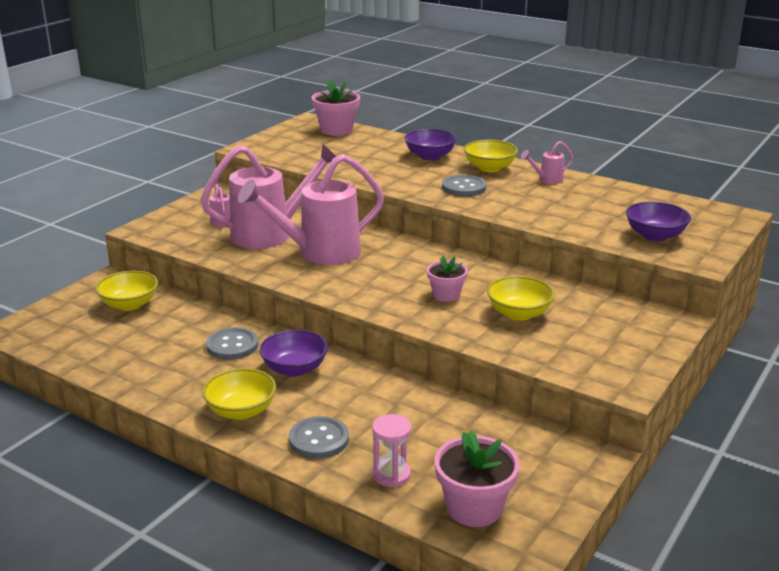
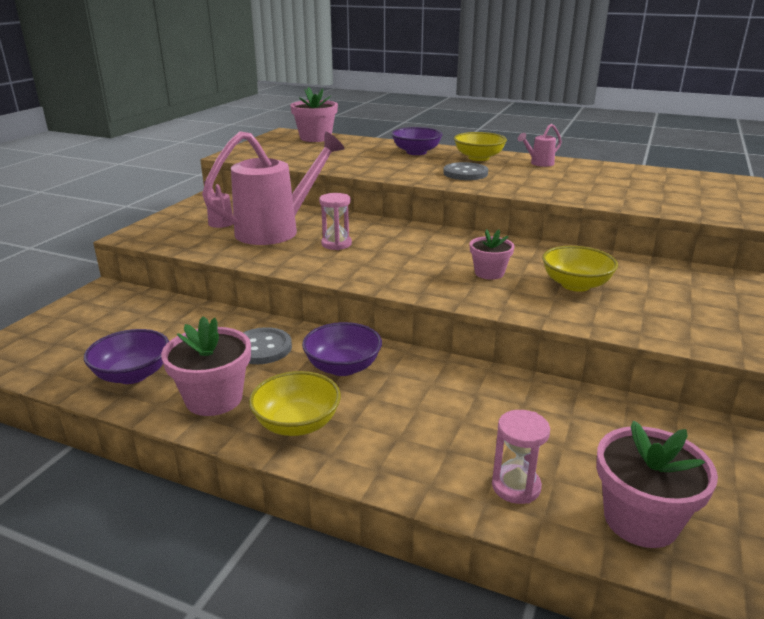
camera: 10 degrees left, 0 degrees up
(129, 304) = (131, 314): yellow bowl -> none
(181, 384) = (214, 399): none -> pink flower pot
(319, 439) = (406, 450): grey button -> none
(320, 253) = (336, 244): pink watering can -> pink hourglass
(655, 236) = (678, 200): purple bowl -> purple bowl (132, 375)

